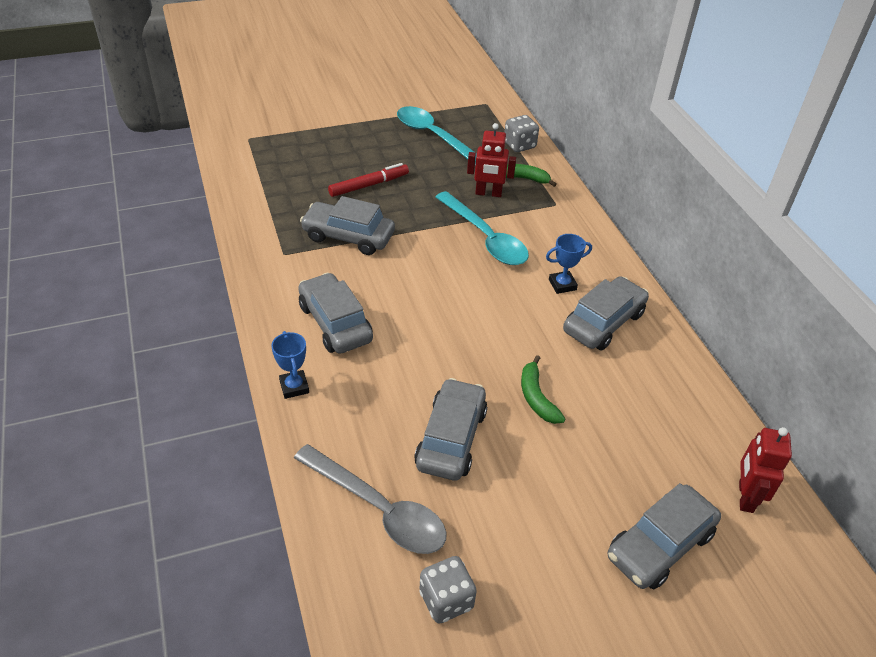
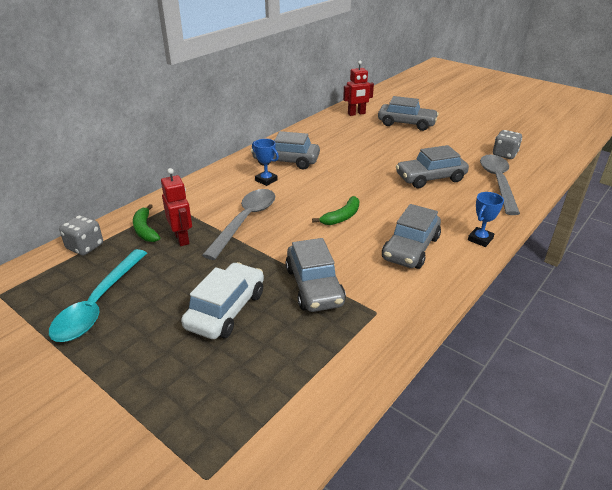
camera: 120 degrees left, 10 degrees down
(369, 185) = (226, 310): red marker -> white car
(485, 238) = (245, 221): turquoise spoon -> grey spoon
(536, 397) = (369, 165): green banana -> green banana (342, 217)

